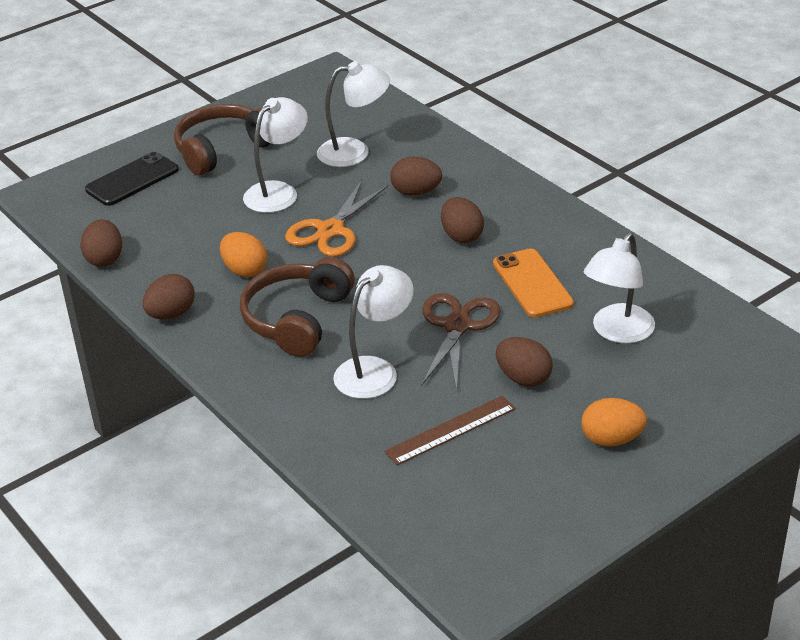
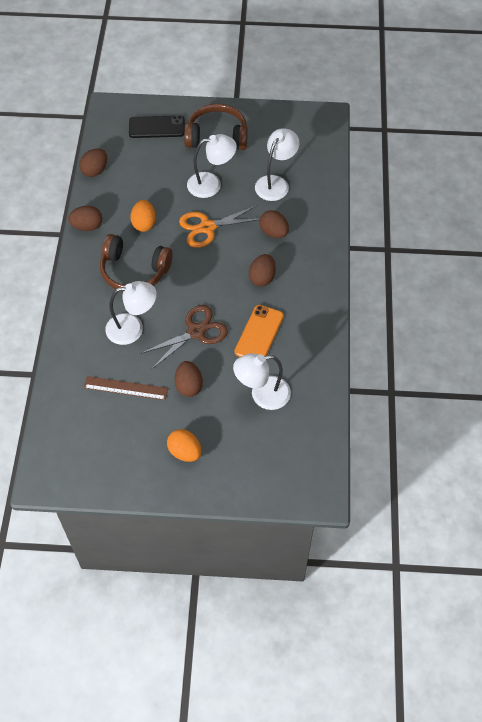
camera: 40 degrees right, 20 degrees up
(297, 319) = (134, 271): brown headphones -> brown headphones turned 135 degrees counterclockwise
(354, 152) = (275, 183): white lamp -> white lamp turned 90 degrees counterclockwise

